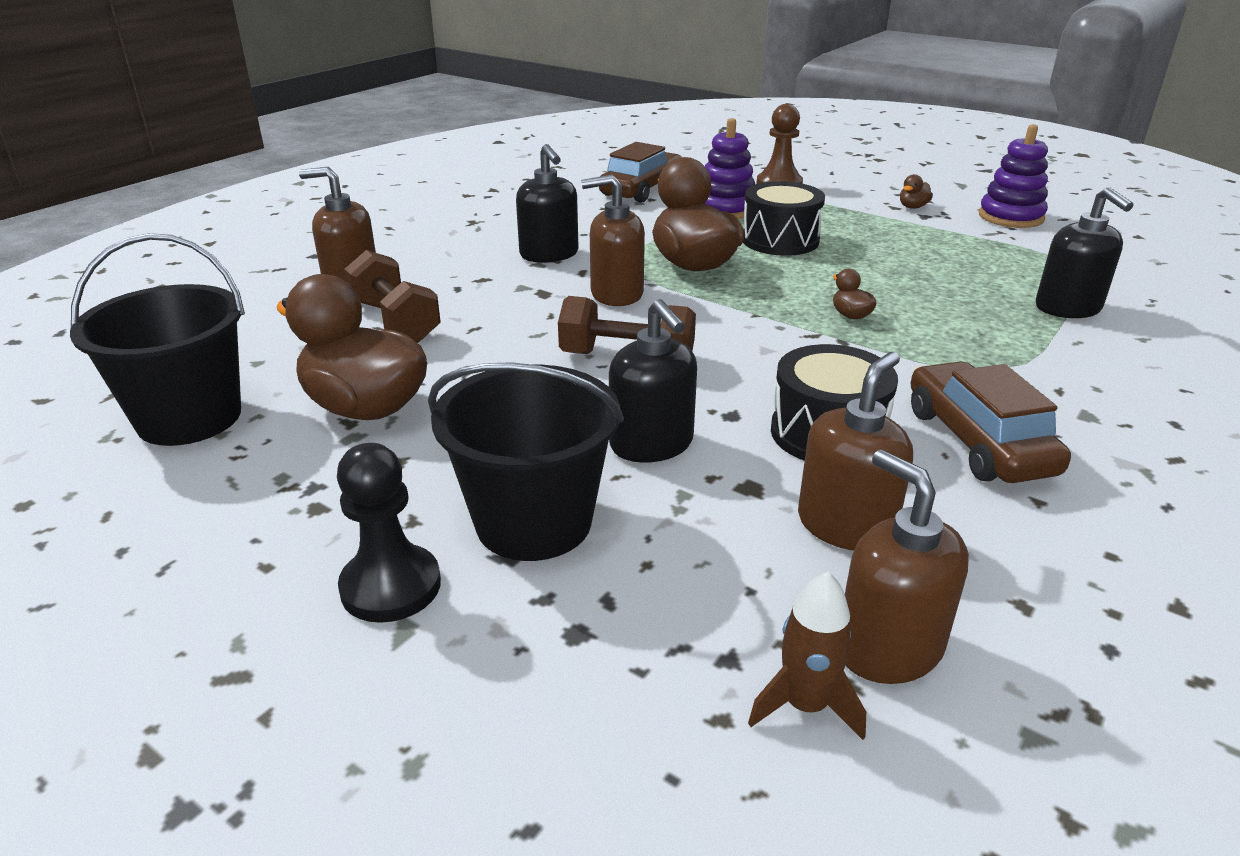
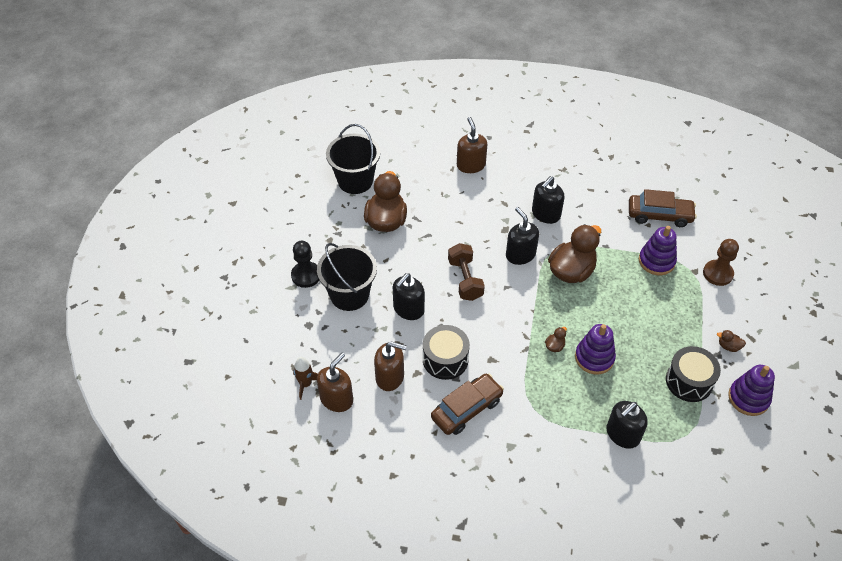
camera: 65 degrees right, 20 degrees up
(395, 321) = (449, 196): brown dumbbell -> none
(616, 294) = (520, 254): brown soap dispenser -> black soap dispenser
(780, 240) = (628, 297): black drum -> black drum (689, 381)
(893, 291) = (594, 358): none -> purple stacking toy

